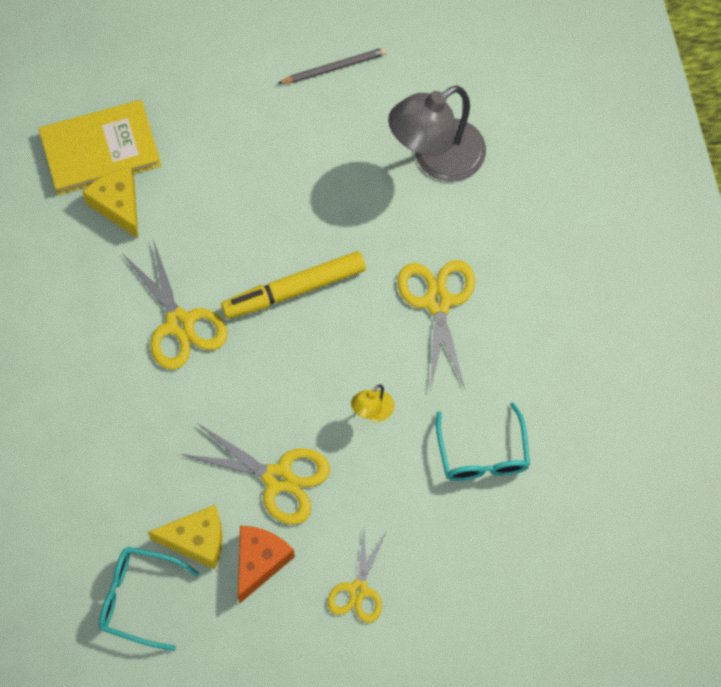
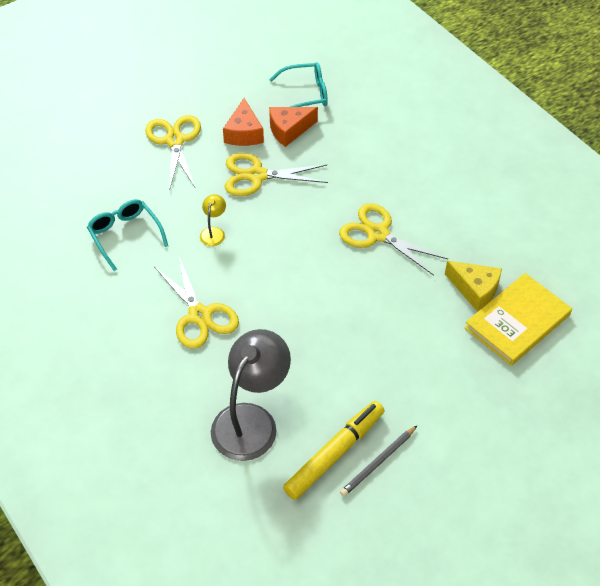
camera: 155 degrees right, 15 degrees down
(196, 540) = (289, 130): yellow cheese -> orange cheese
(295, 290) = (310, 284): yellow marker -> yellow marker (334, 454)
(358, 590) = (175, 141): yellow scissors -> yellow scissors, size x1.52

